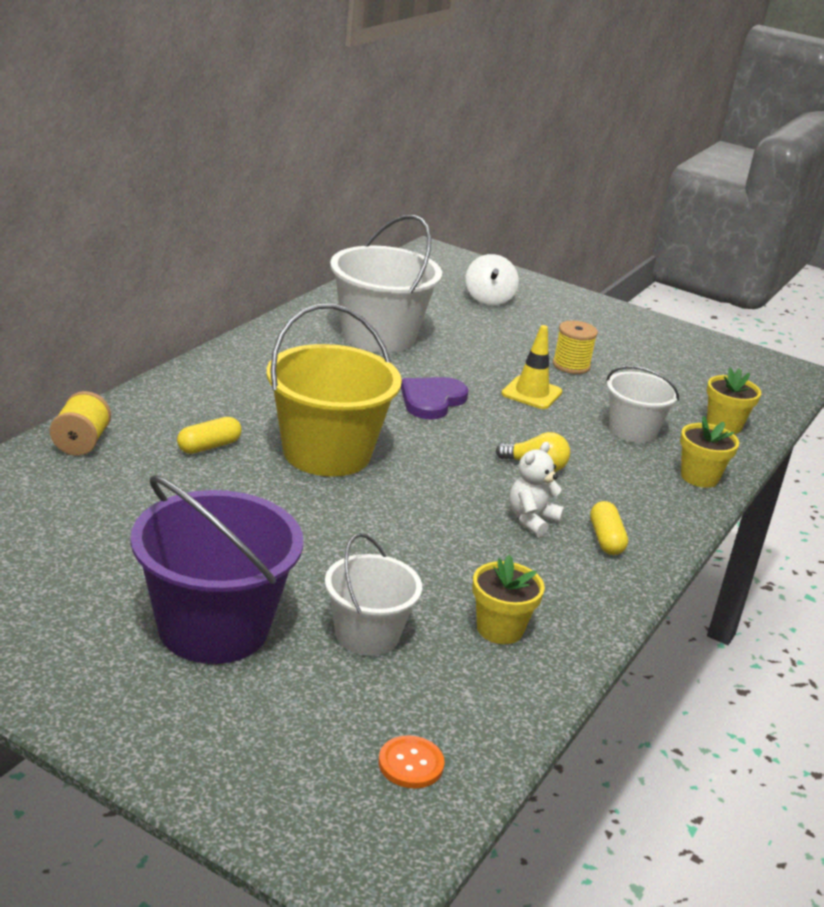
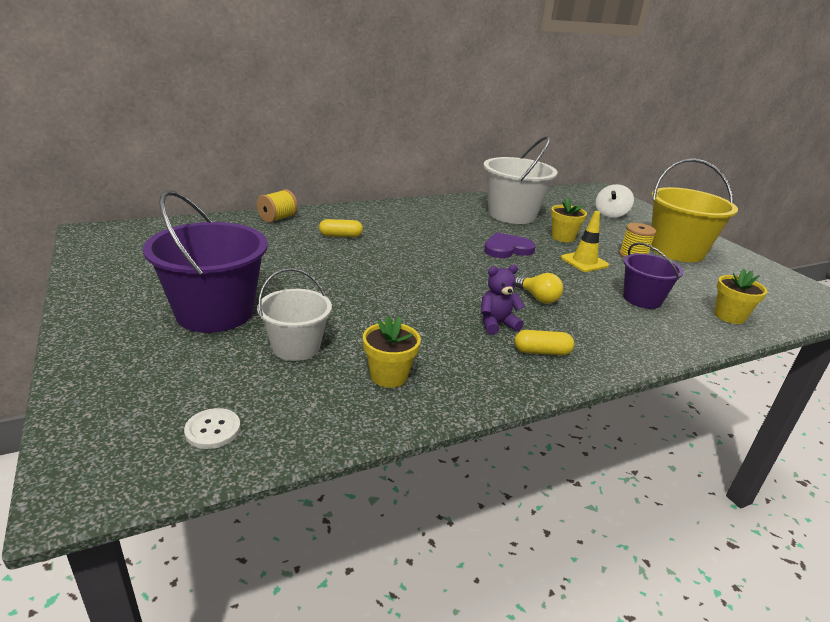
camera: 35 degrees right, 0 degrees up
(327, 453) = (404, 255): yellow bucket -> yellow bucket (676, 251)
(411, 764) = (213, 430): orange button -> white button
(531, 520) = (496, 324): white teddy bear -> purple teddy bear
(606, 539) = (542, 352): yellow capsule -> yellow capsule turned 60 degrees clockwise
(633, 430) = (642, 299): white bucket -> purple bucket
(699, 477) = (670, 340): yellow flower pot -> yellow flower pot (563, 237)

